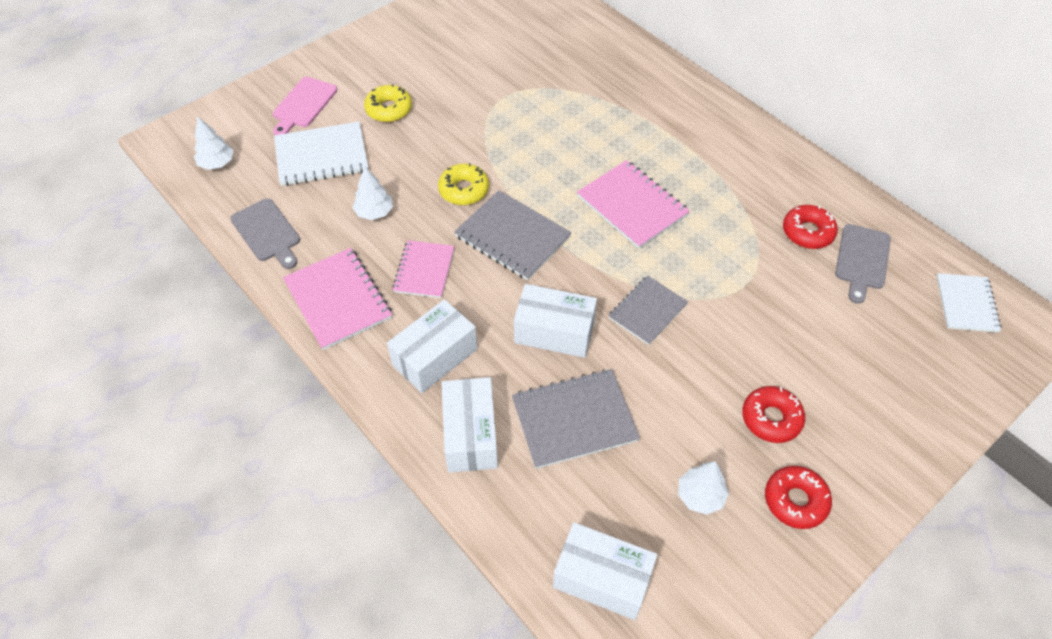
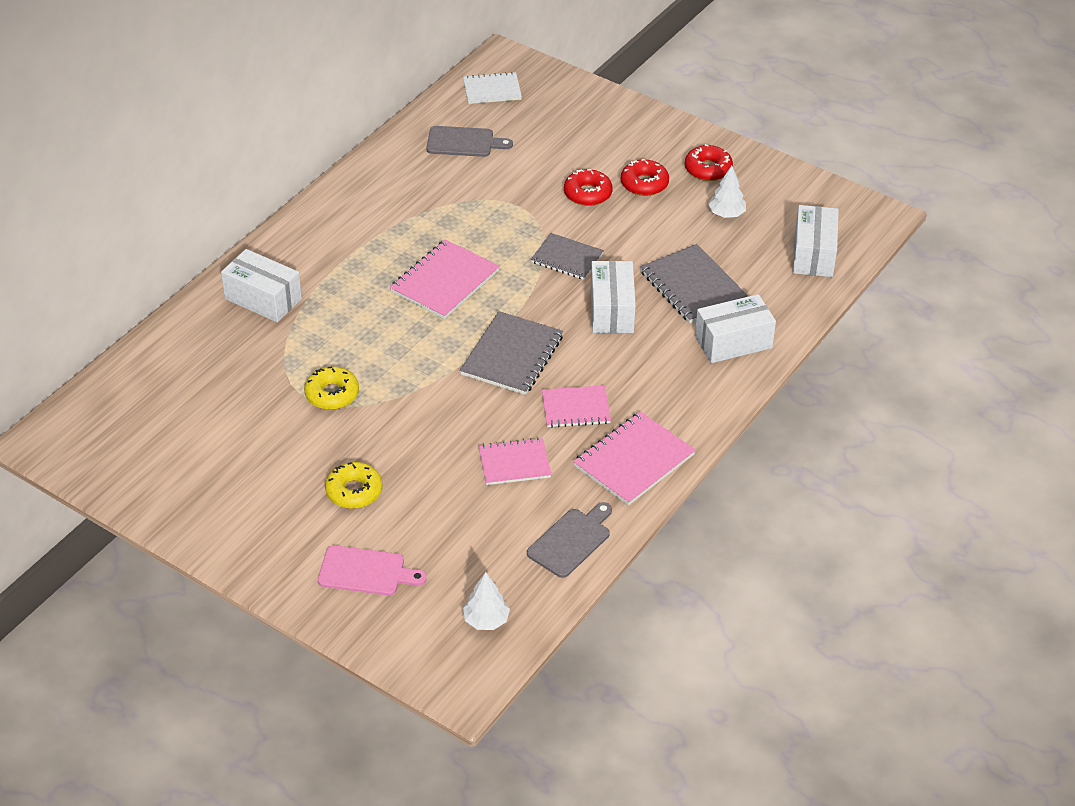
camera: 105 degrees left, 10 degrees down
(321, 156) = (446, 529): white notebook -> none
(374, 212) = (514, 463): white tree -> pink notebook
(435, 357) = (669, 379): white box -> white box (263, 299)
(464, 190) = (461, 402): yellow donut -> yellow donut (332, 394)
(807, 232) = (442, 173): red donut -> red donut (587, 194)

